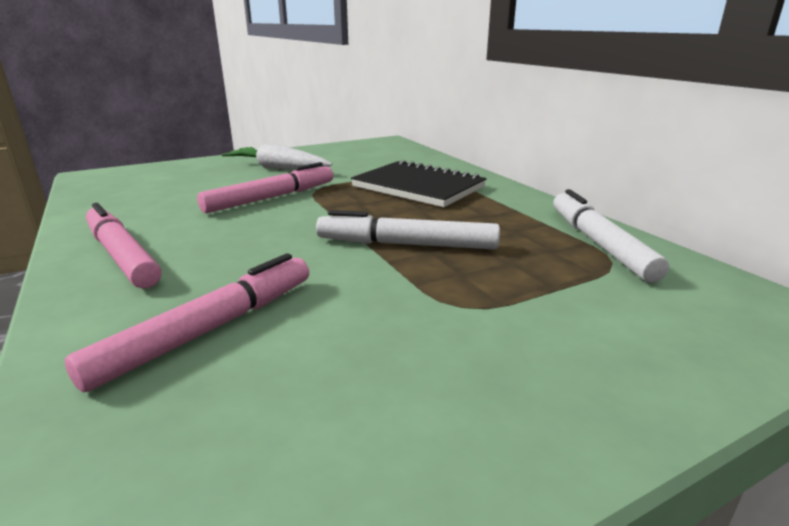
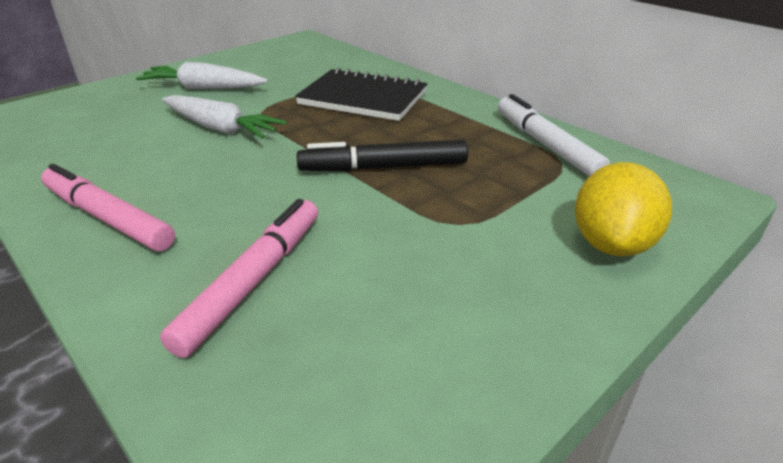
camera: 15 degrees left, 10 degrees up
(271, 198) = (220, 128): pink marker -> white carrot
(407, 244) = (383, 167): white marker -> black marker
(649, 355) = (611, 244): none -> yellow lemon

